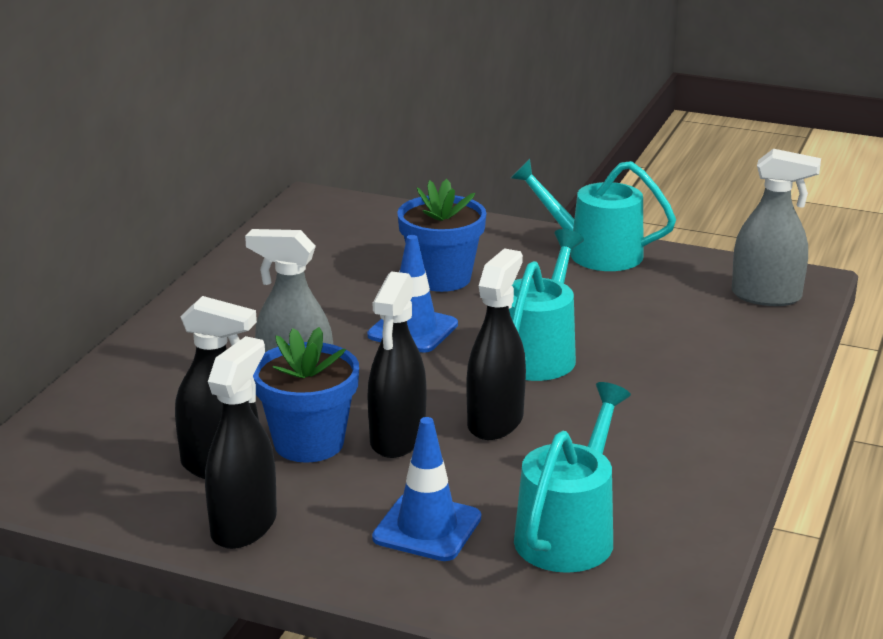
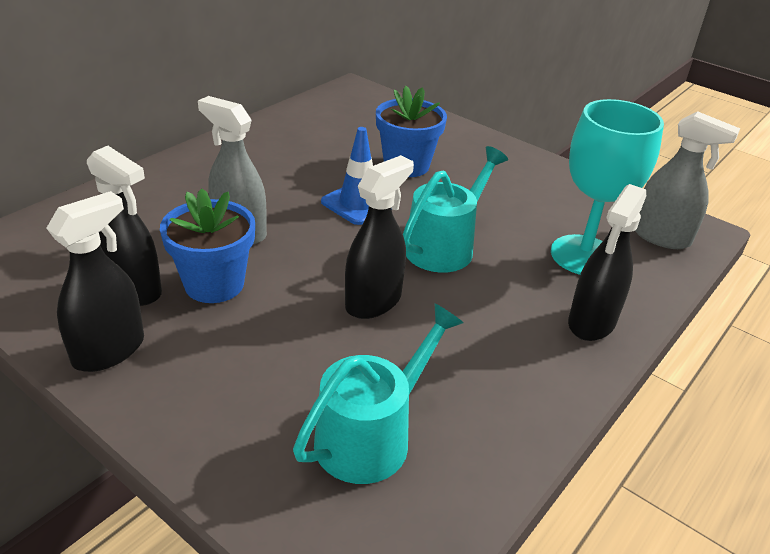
camera: 15 degrees right, 10 degrees up
(397, 439) = (285, 298): black spray bottle -> black spray bottle (591, 322)
(427, 528) = (252, 394): blue traffic cone -> none
(595, 253) = (536, 169): turquoise watering can -> none
(693, 331) = (583, 255): none -> turquoise goblet

